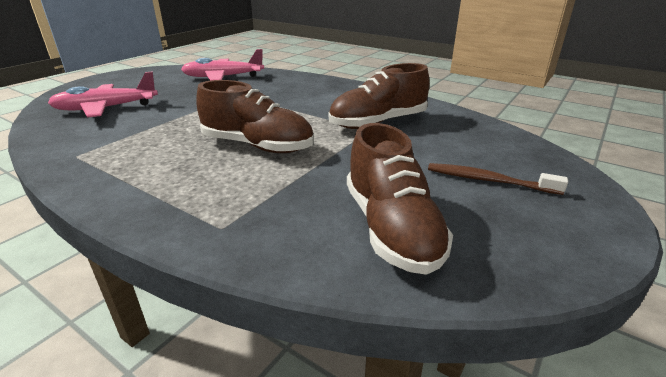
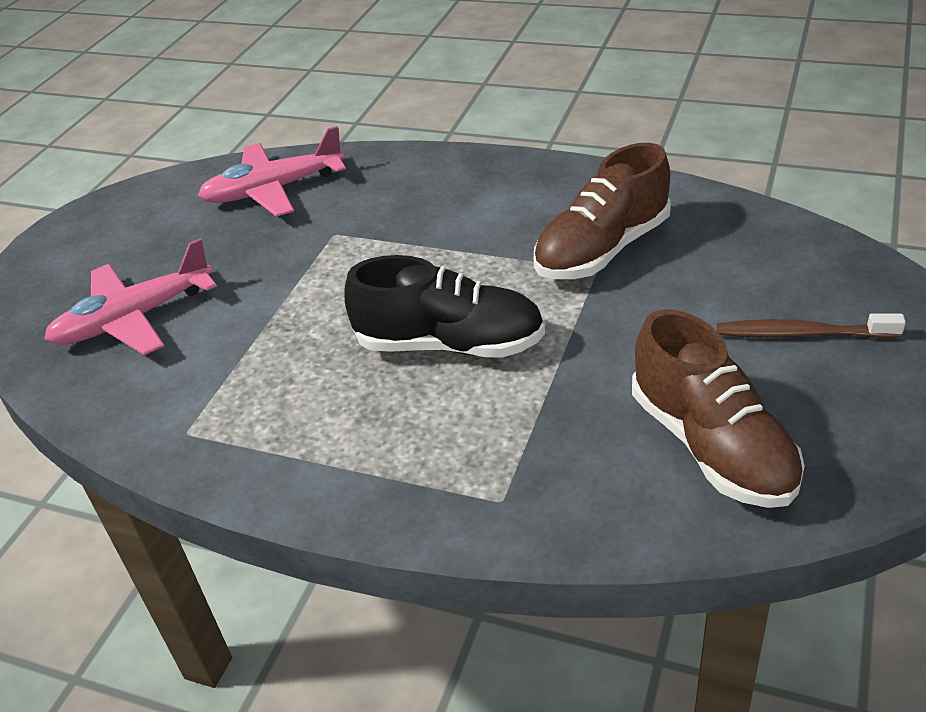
camera: 10 degrees left, 10 degrees up
(257, 146) = (450, 344): brown shoe -> black shoe

